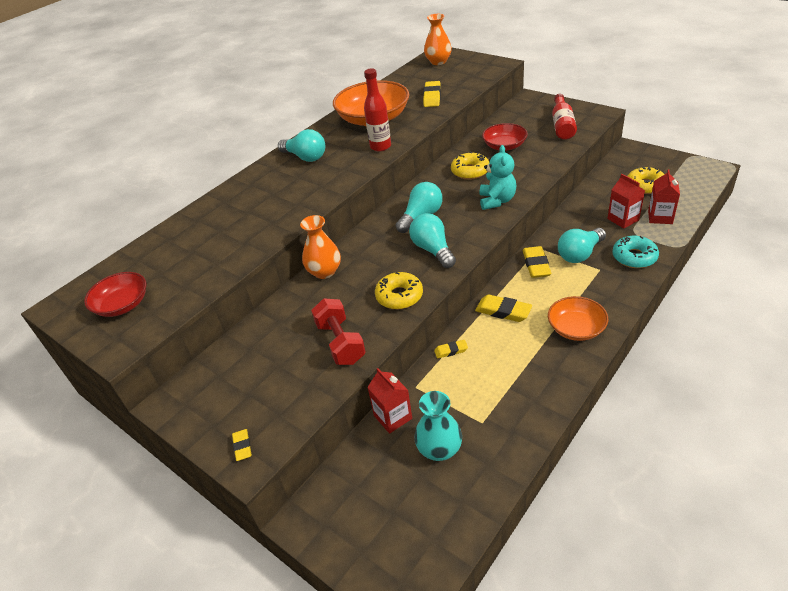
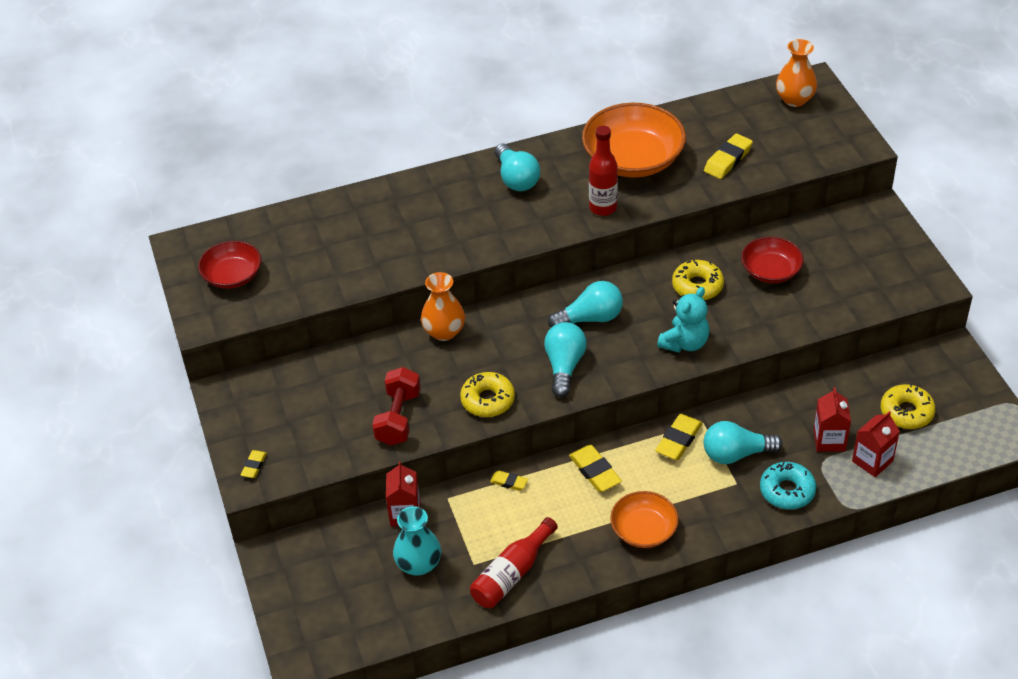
camera: 30 degrees right, 5 degrees up
(562, 125) = (869, 277): red bottle -> red bottle (512, 574)

